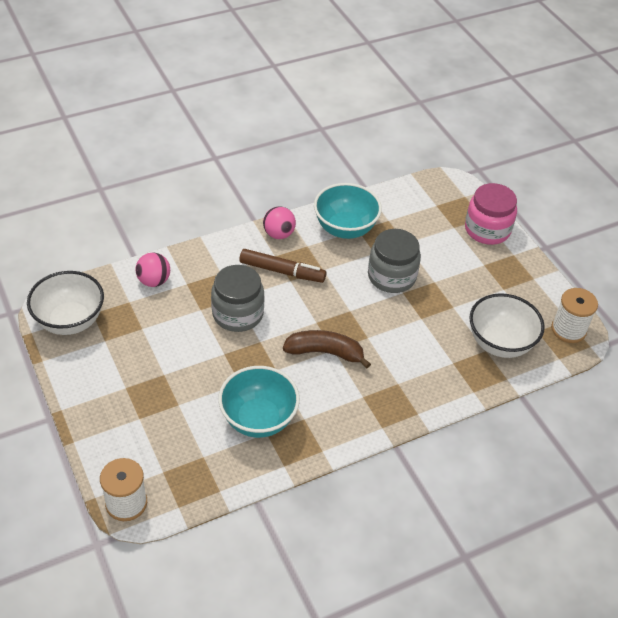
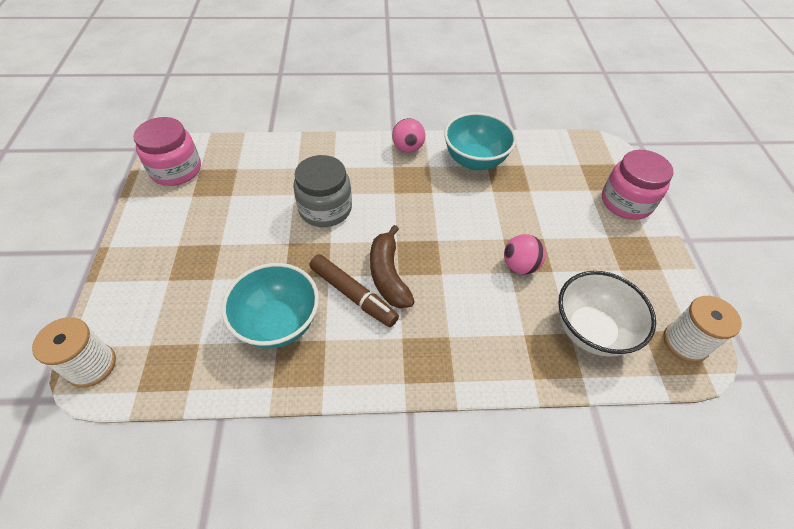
camera: 25 degrees right, 5 degrees up
(70, 321) = (176, 170): white bowl -> pink jar
(154, 281) = (270, 157): pink ball -> pink ball (519, 266)
(282, 271) = (391, 182): brown marker -> brown marker (353, 295)
(325, 352) = (388, 275): brown banana -> brown banana turned 135 degrees counterclockwise
(391, 276) = (499, 219): grey jar -> none

